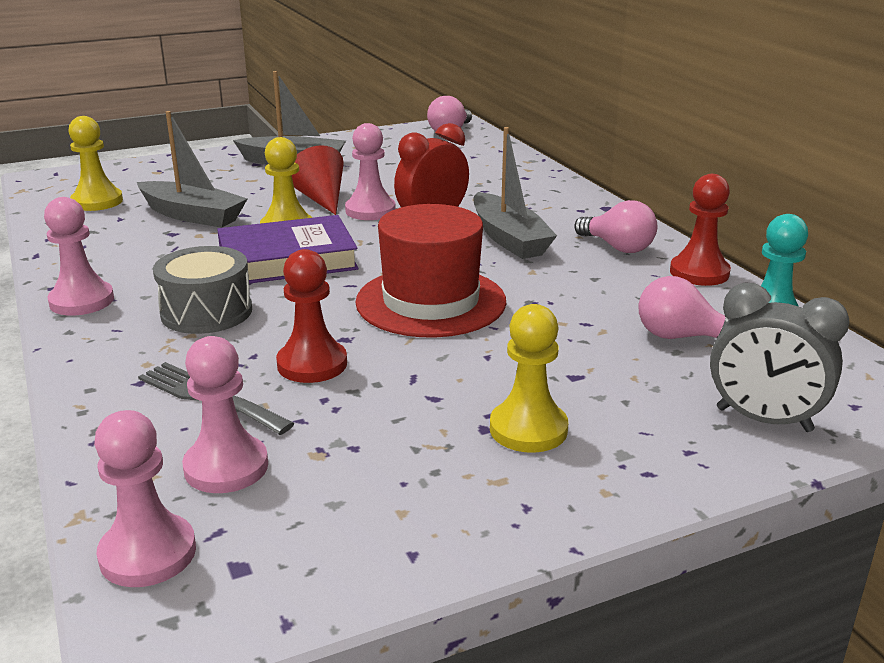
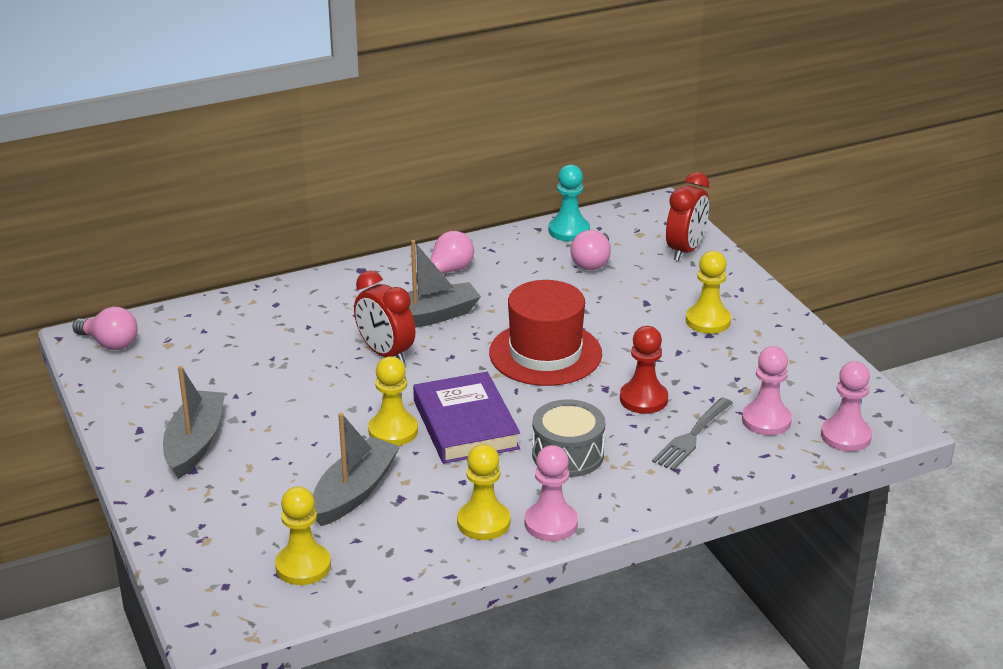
camera: 90 degrees left, 5 degrees up
(108, 268) = (483, 522): none -> yellow pawn
(321, 199) = (318, 417): red cone -> none
(370, 211) = (354, 387): pink pawn -> none
(699, 273) = (494, 245): red pawn -> none
(763, 420) = (685, 250): grey clock -> red clock

